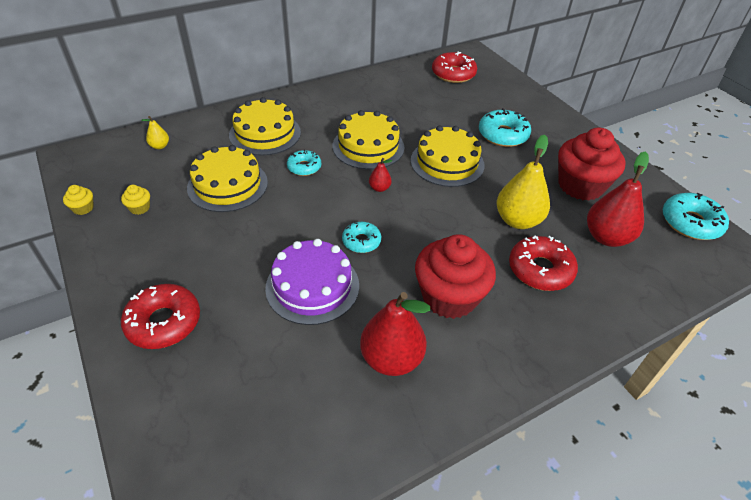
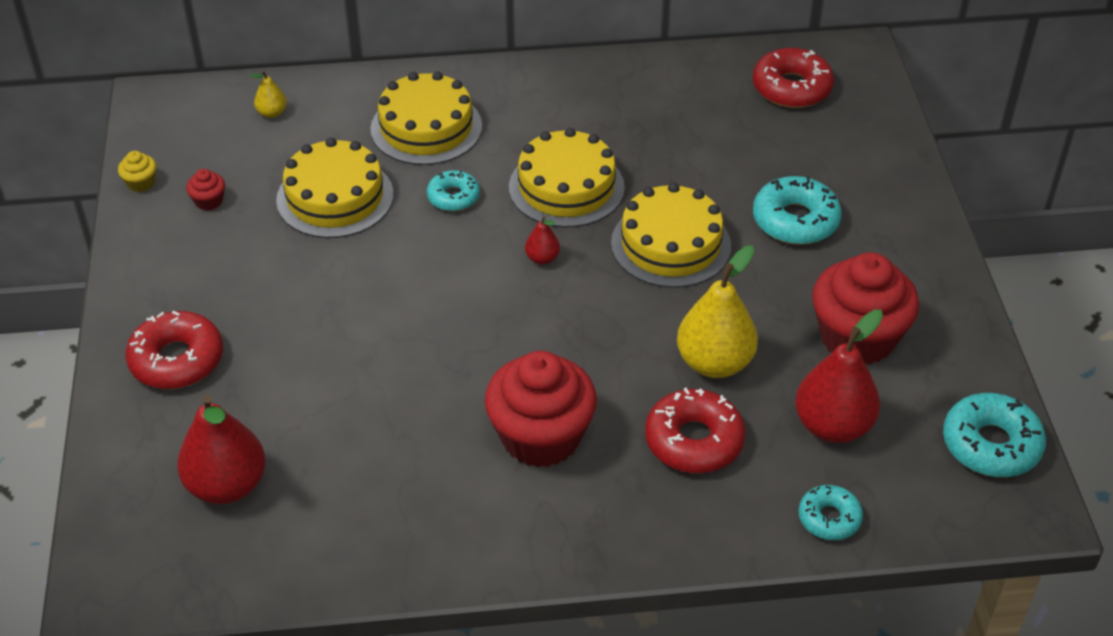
camera: 25 degrees right, 0 degrees up
(139, 208) = (209, 201): yellow cupcake -> red cupcake
(312, 286) = (372, 370): purple cake -> none
(361, 241) = (470, 329): turquoise donut -> turquoise donut (829, 518)
(391, 359) = (419, 487): red pear -> red pear (227, 485)

